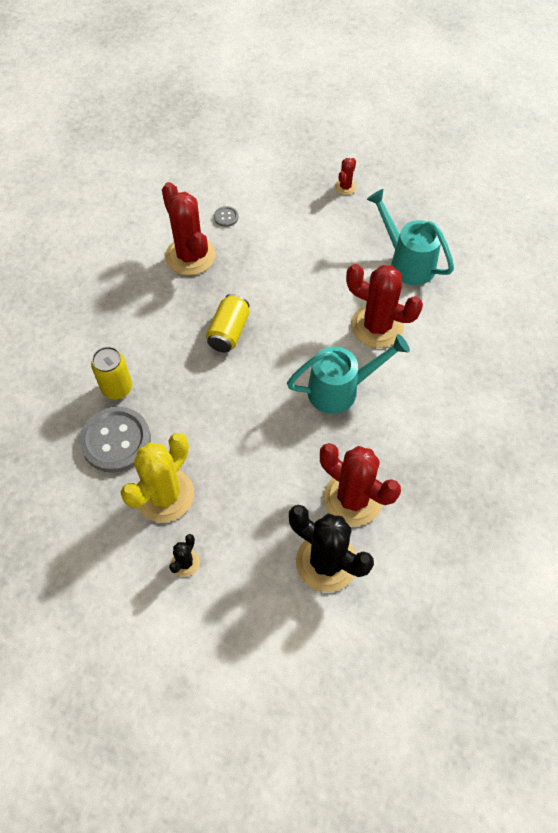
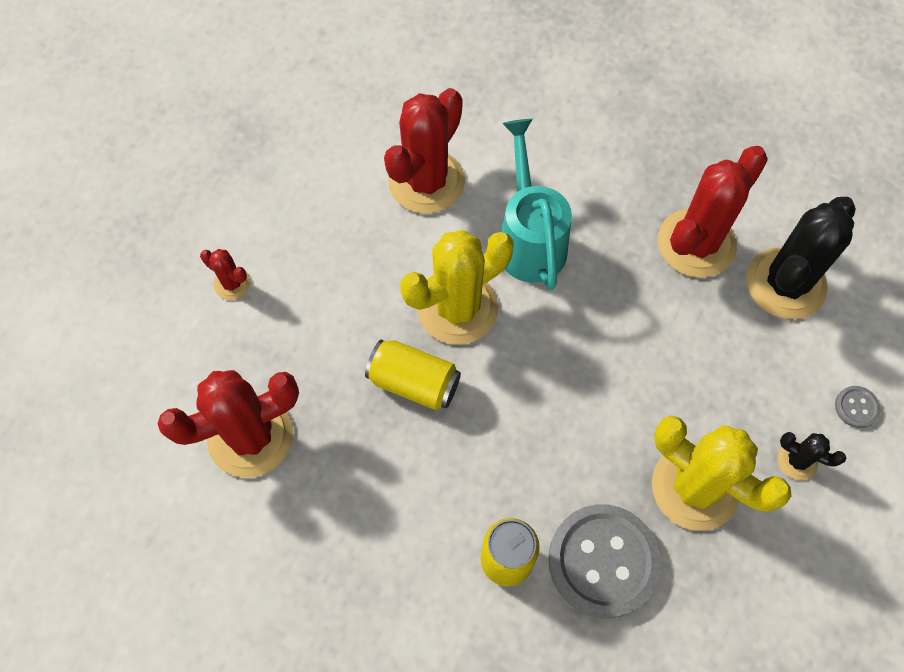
camera: 85 degrees left, 5 degrees up
(226, 217) = (176, 374): grey button -> grey button (856, 407)
(283, 351) = (457, 308): none -> yellow cactus
(345, 187) = (151, 191): red cactus -> red cactus (232, 283)
(407, 262) = (317, 129): turquoise watering can -> none

